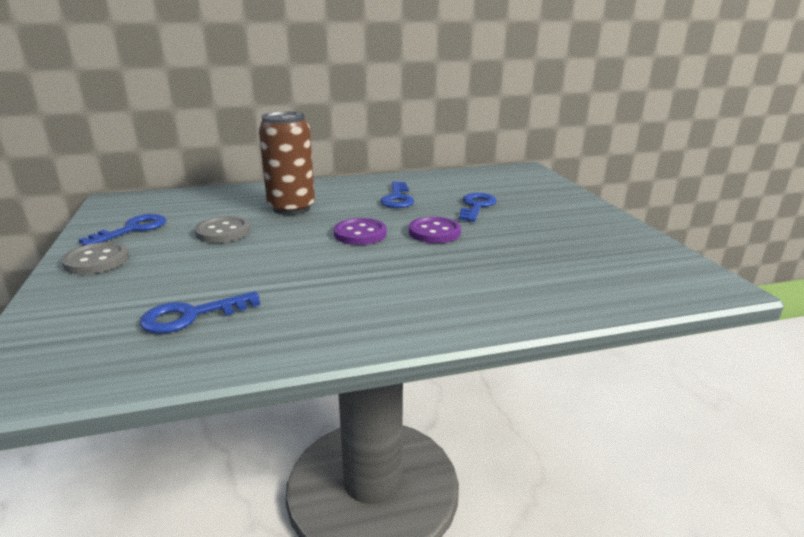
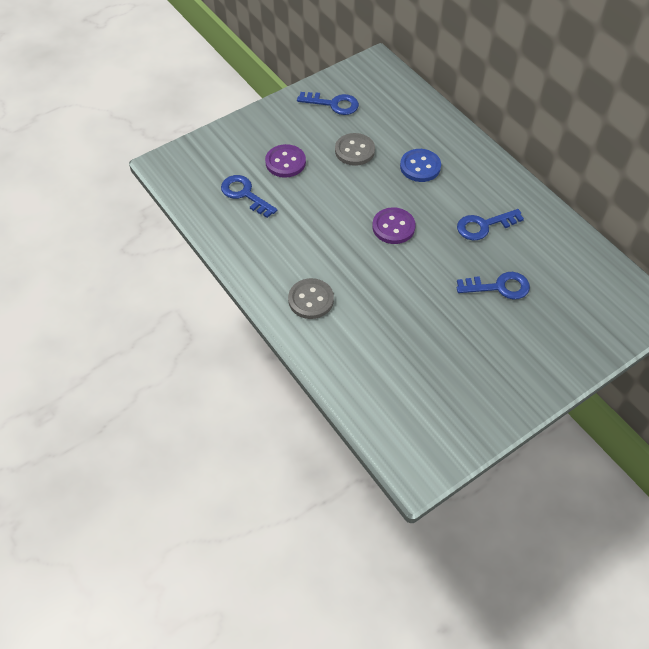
camera: 70 degrees right, 30 degrees up
(97, 260) = (284, 116): grey button -> grey button (311, 300)
(291, 208) = (420, 167): brown can -> blue button
(434, 232) = (422, 271): purple button -> purple button (285, 162)

